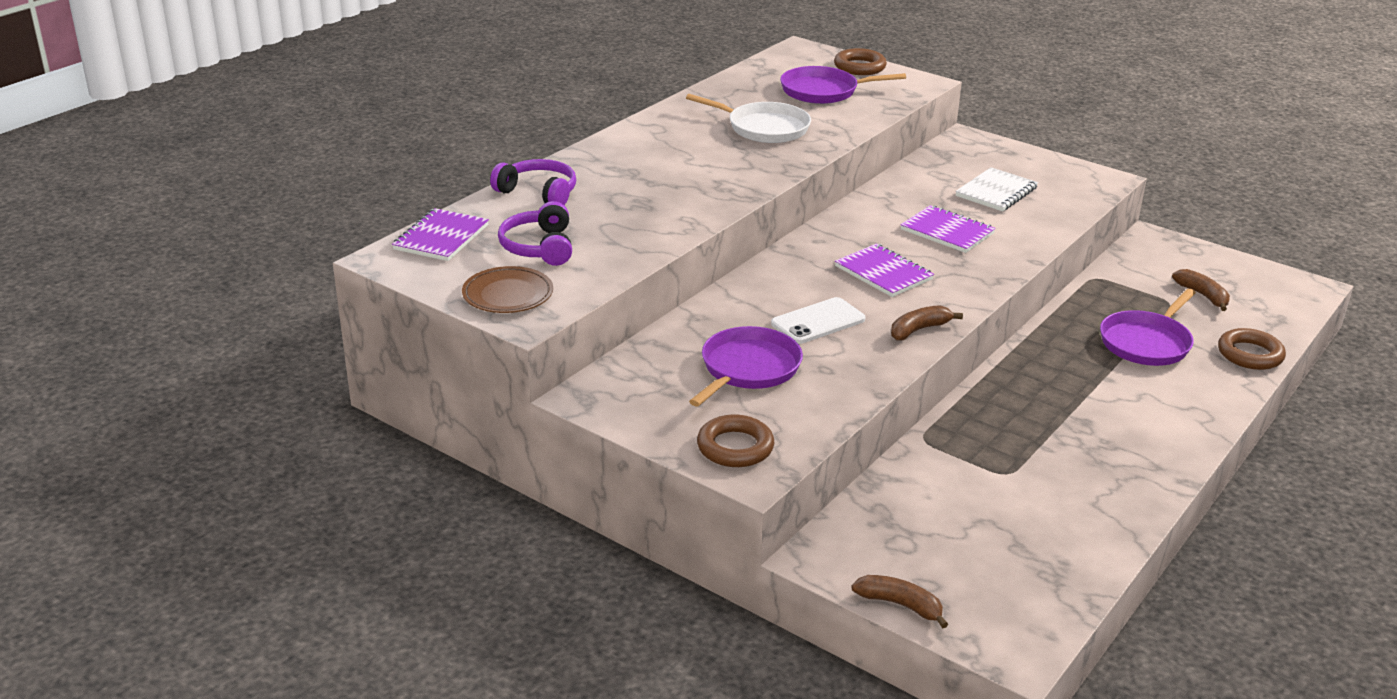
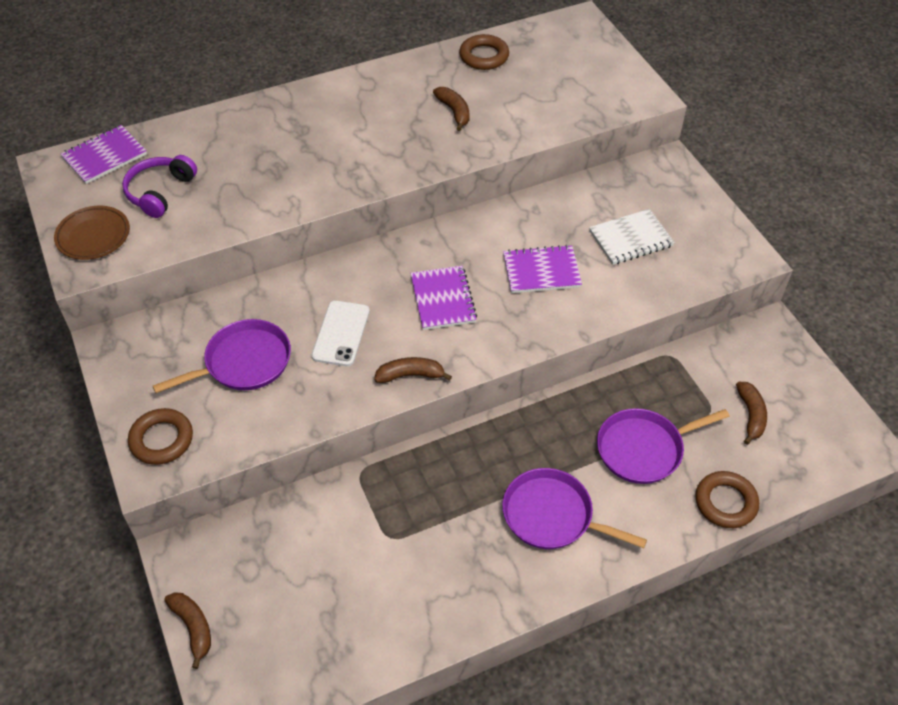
camera: 30 degrees right, 20 degrees up
(539, 192) = (214, 130): purple headphones -> none
(764, 128) = (454, 112): white pan -> brown banana
(818, 322) = (341, 333): white phone -> white phone turned 75 degrees counterclockwise
(823, 91) = (547, 81): purple pan -> purple pan (552, 515)
(859, 67) = (610, 59): brown ring -> brown ring (484, 56)
(947, 231) = (541, 271): purple notebook -> purple notebook turned 75 degrees counterclockwise

